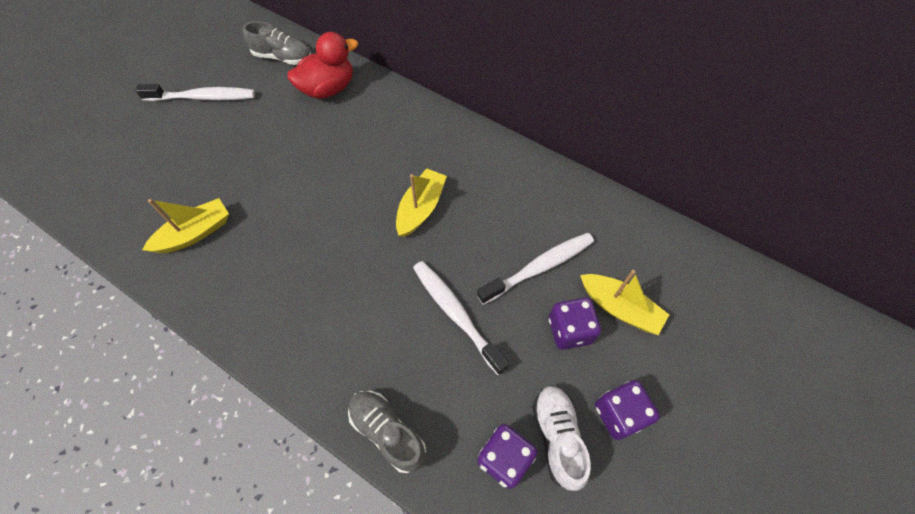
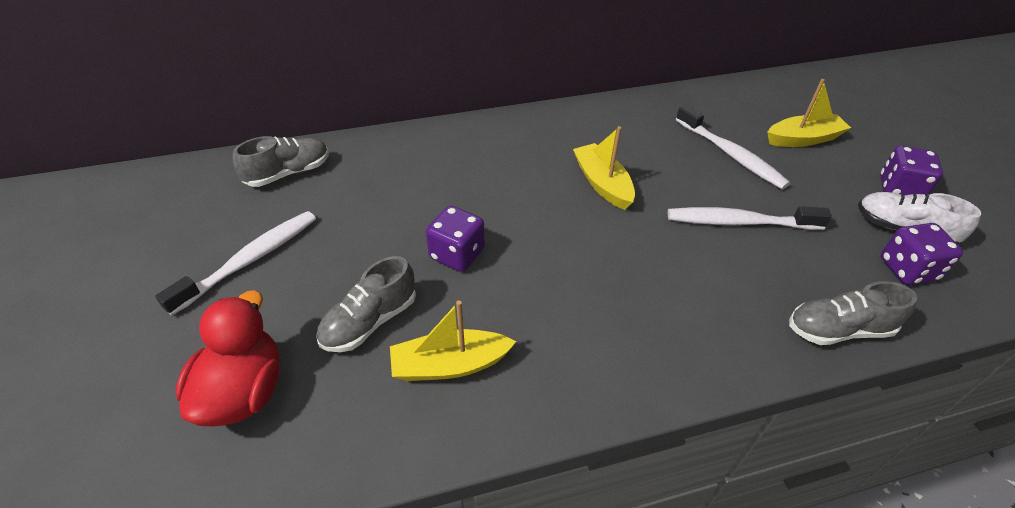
camera: 50 degrees left, 15 degrees down
(195, 233) = (450, 365): yellow boat -> yellow boat turned 105 degrees counterclockwise
(199, 178) = (370, 321): none -> grey shoe
(328, 89) = (380, 165): red duck -> red duck (244, 391)
(539, 267) = (731, 155): white toothbrush -> white toothbrush turned 135 degrees clockwise
(569, 330) = (805, 172): purple dice -> purple dice (457, 254)

